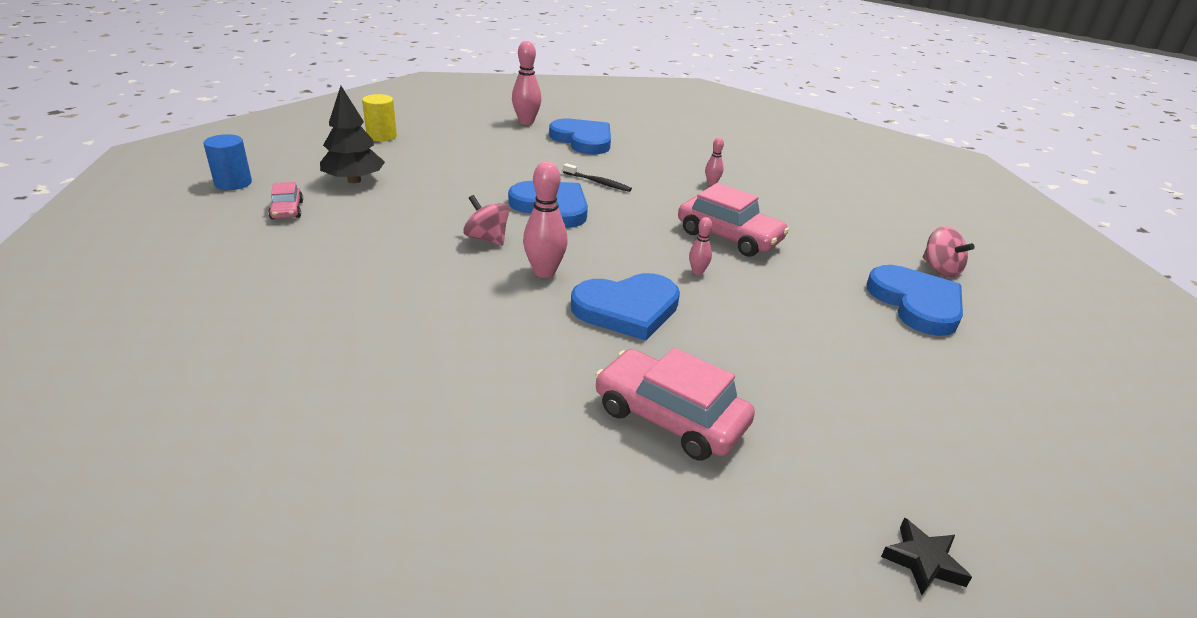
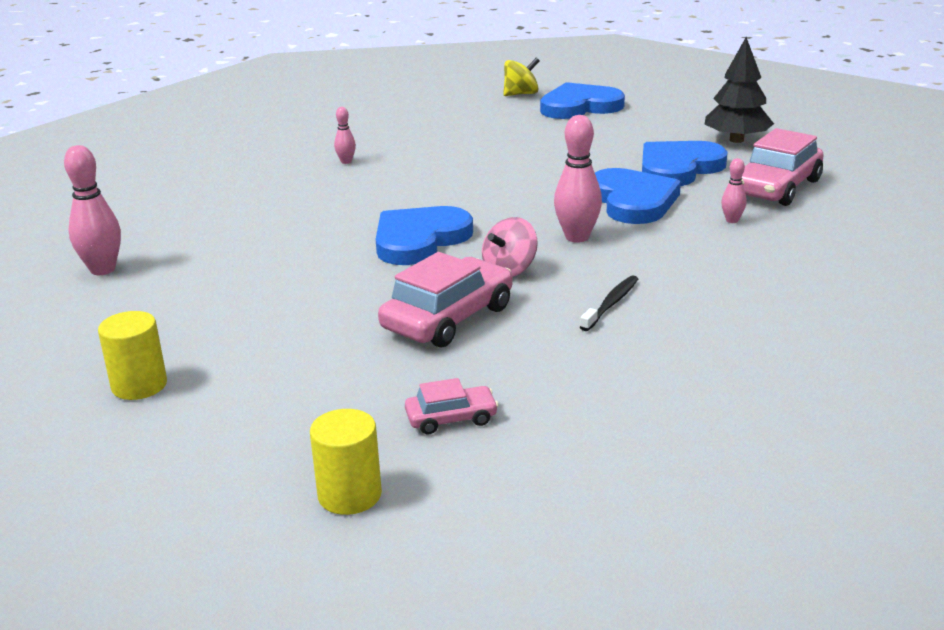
camera: 85 degrees left, 5 degrees down
(233, 183) = (349, 495): blue cylinder -> yellow cylinder
(354, 180) = (336, 381): black tree -> black tree (736, 140)
(583, 140) = (192, 228): blue heart -> blue heart (678, 168)
(598, 182) = (344, 217): black toothbrush -> black toothbrush (611, 304)
(697, 271) = (553, 173): pink bowling pin -> pink bowling pin (732, 220)
(729, 236) = (477, 159): pink car -> pink car (448, 318)
(923, 561) = (859, 133): black star -> none
(940, 269) = (521, 94): pink spinning top -> yellow spinning top

